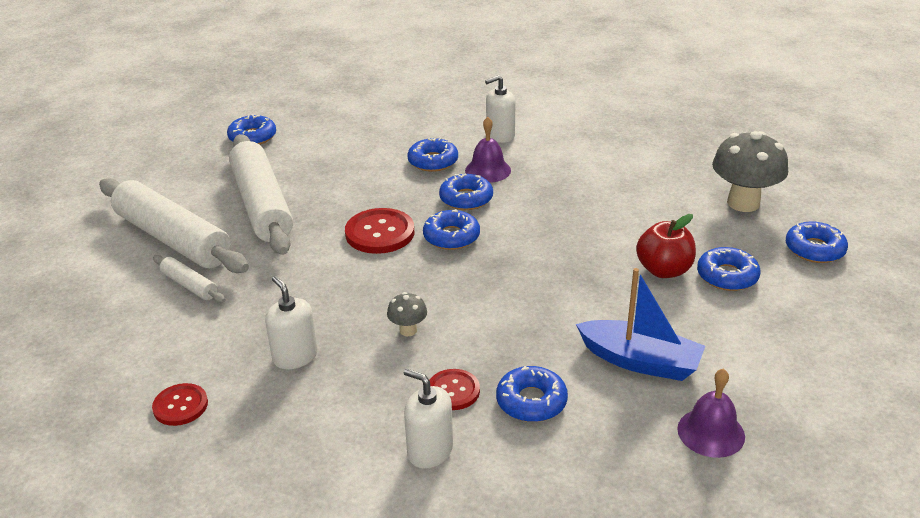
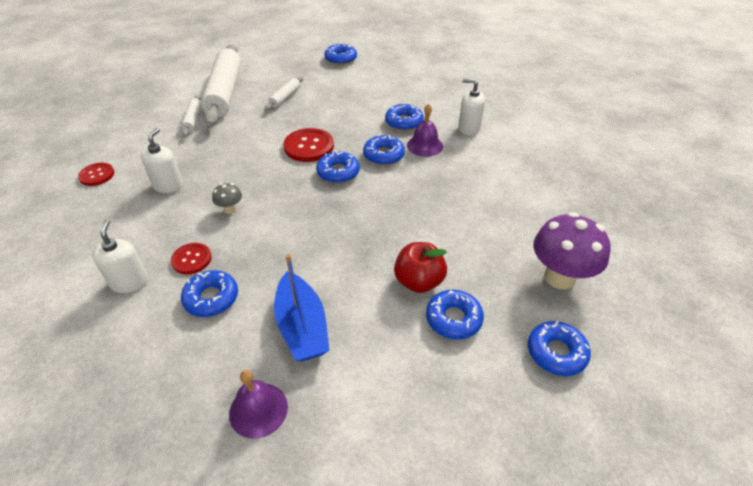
camera: 45 degrees right, 10 degrees up
(262, 205) = (285, 97): white rolling pin -> white rolling pin, size x0.45
(743, 203) = (559, 277): grey mushroom -> purple mushroom

